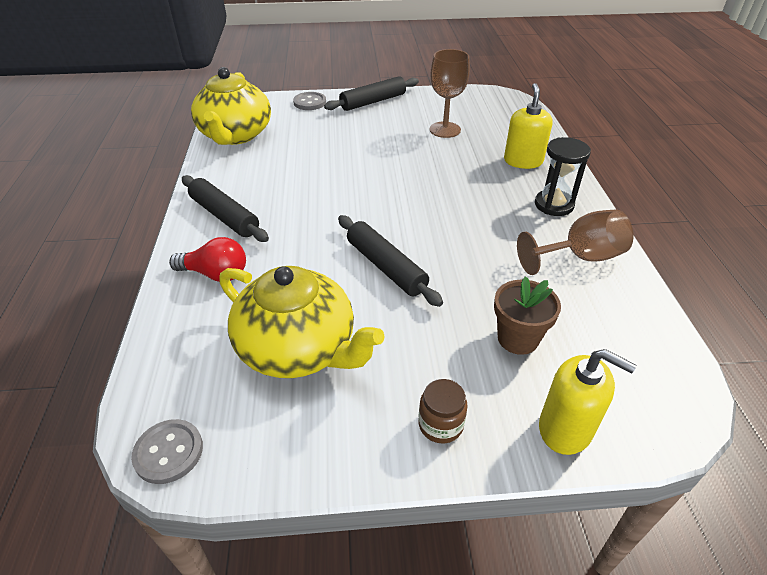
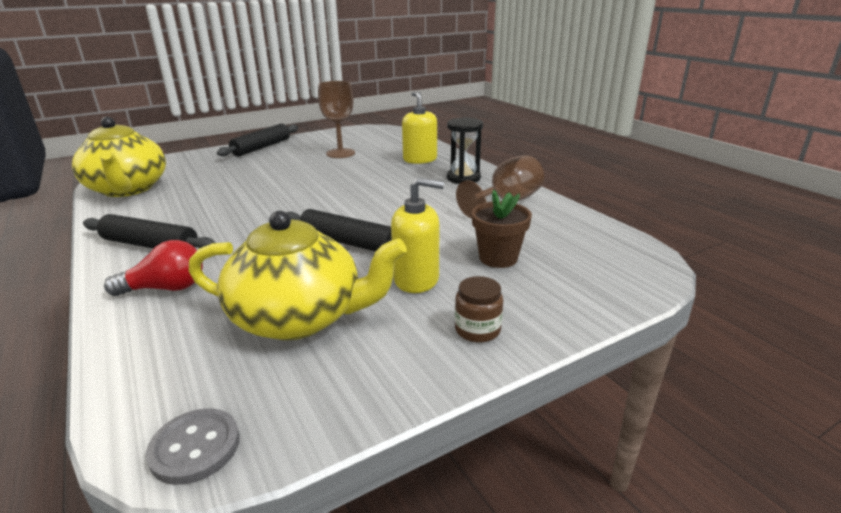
camera: 25 degrees left, 15 degrees down
(310, 102) = (197, 157): grey button -> none
(565, 428) = (580, 300): yellow soap dispenser -> yellow soap dispenser (416, 279)

